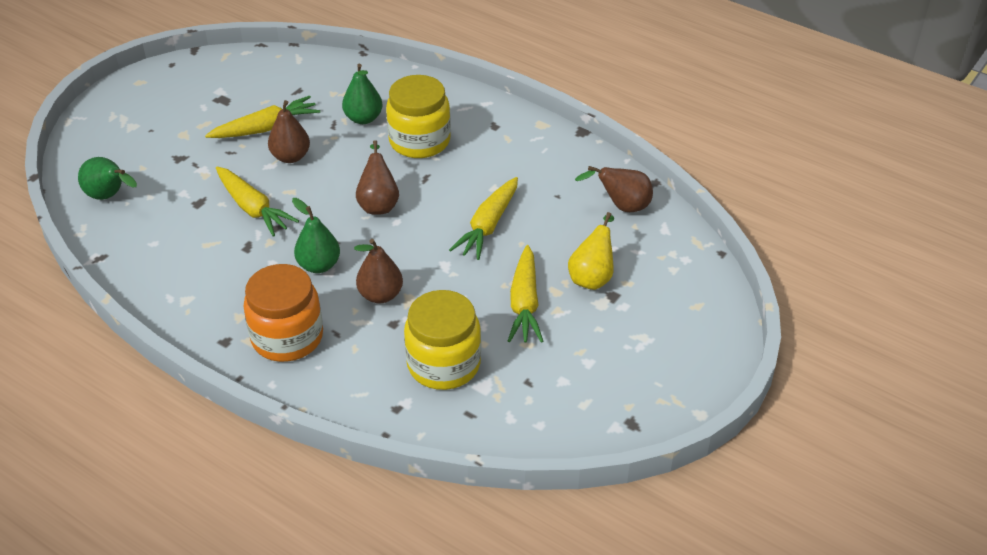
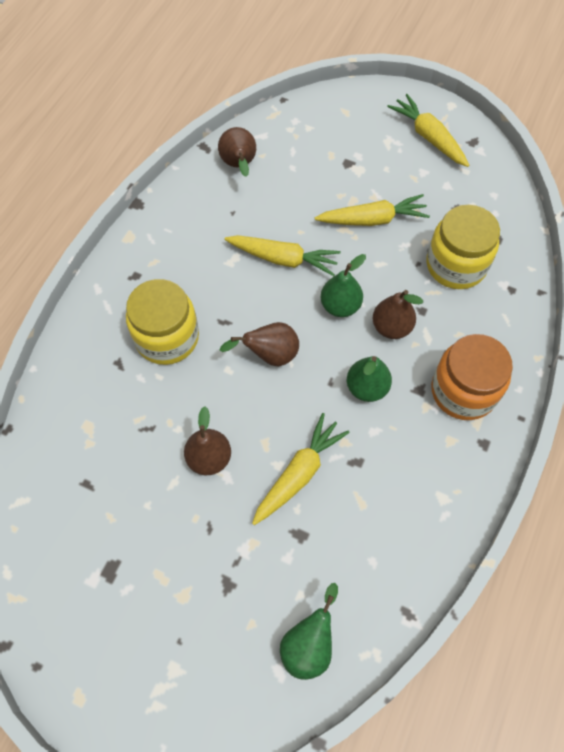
camera: 100 degrees left, 20 degrees up
(265, 128) = (162, 500): yellow carrot -> yellow carrot (429, 137)
(363, 118) = (134, 400): green pear -> green pear (340, 306)
(592, 277) = (330, 178): yellow pear -> none

